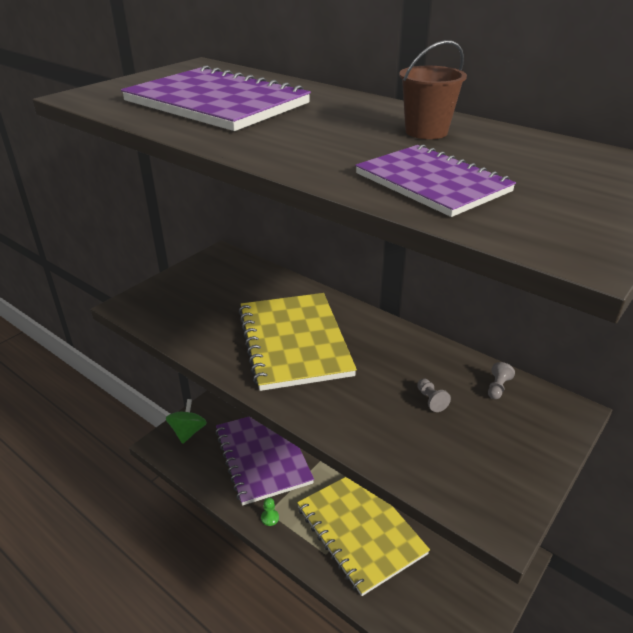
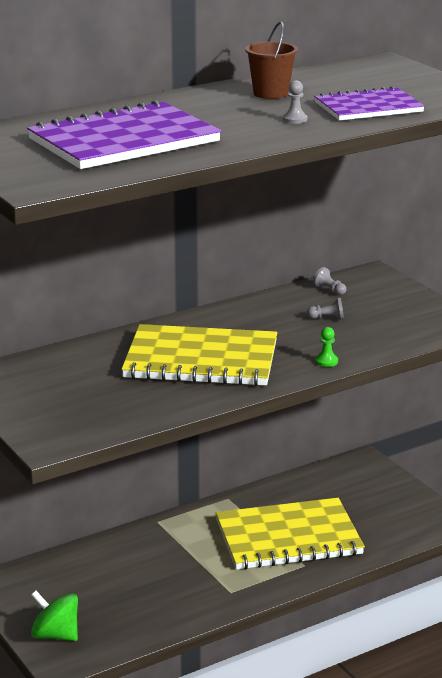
camera: 70 degrees left, 10 degrees down
(263, 456) = (142, 581): purple notebook -> none
(270, 518) = (238, 592): green pawn -> green pawn (326, 361)
(341, 153) = (295, 119): none -> grey pawn

